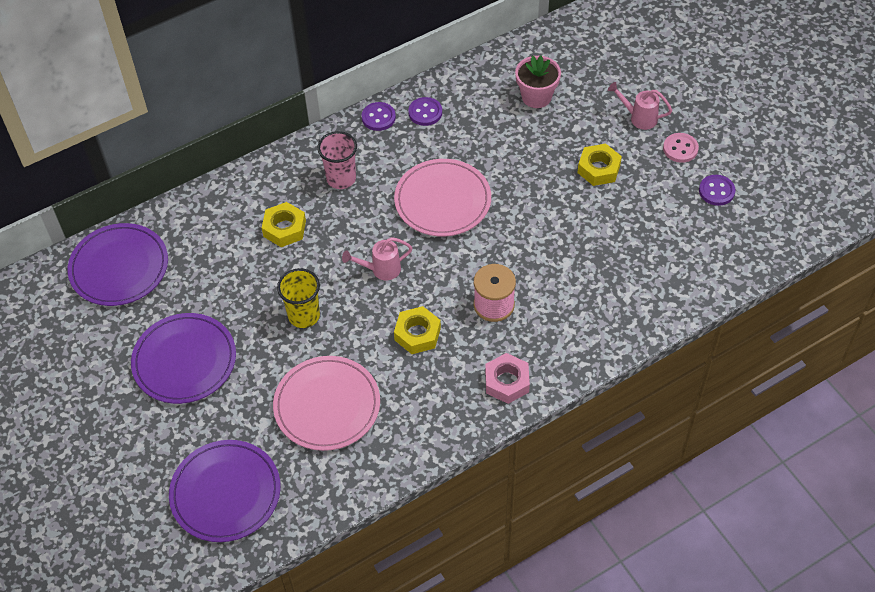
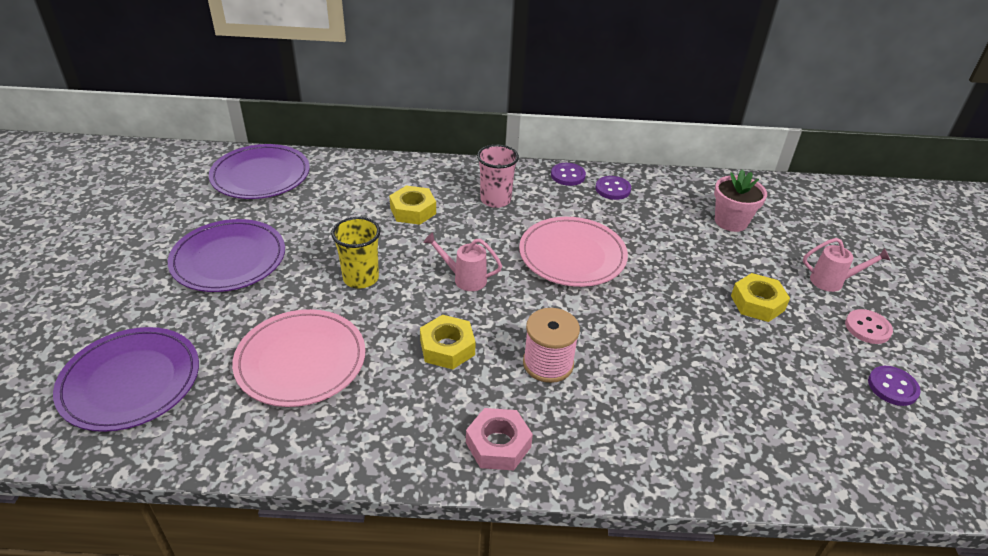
camera: 30 degrees right, 15 degrees down
(638, 118) = (833, 281): pink watering can -> pink watering can turned 135 degrees clockwise

